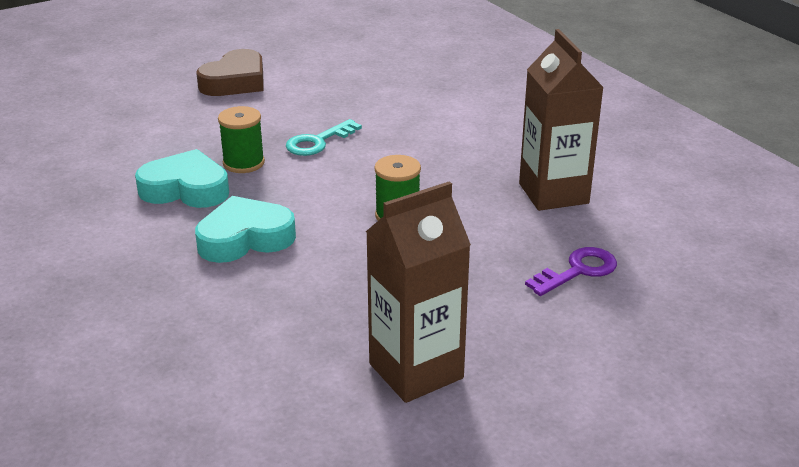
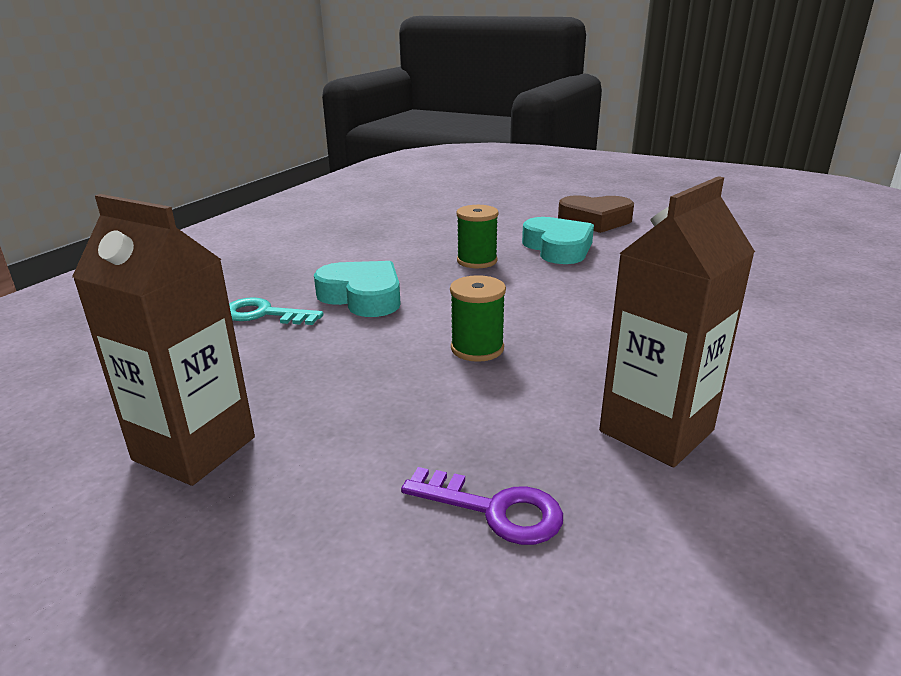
camera: 60 degrees right, 5 degrees down
(186, 189) = (411, 256): turquoise heart -> turquoise heart (558, 248)
(318, 142) = (555, 275): turquoise key -> turquoise key (264, 314)

